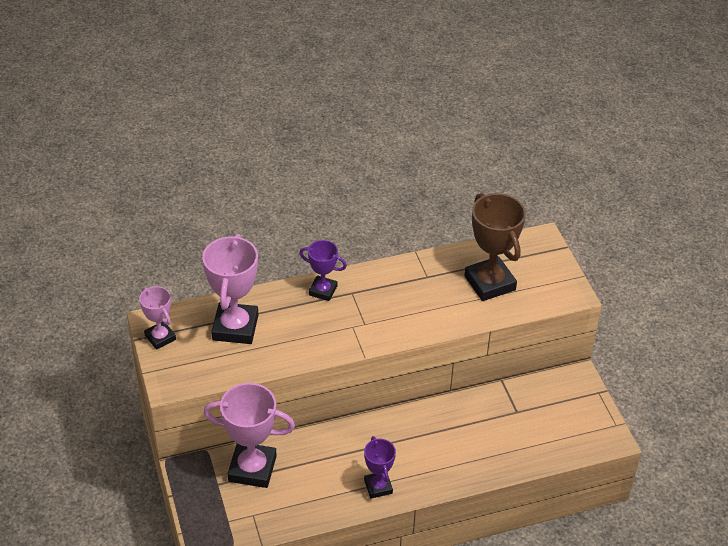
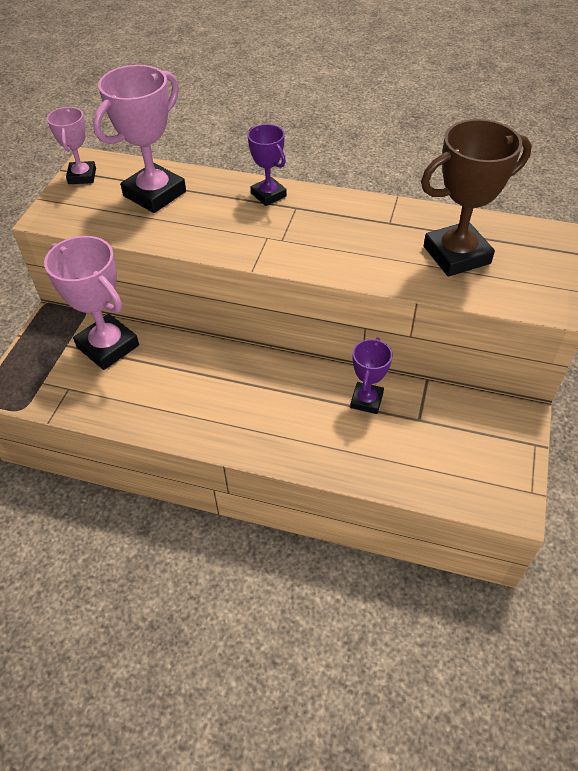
camera: 35 degrees right, 5 degrees up
(378, 487) = (206, 423): purple trophy -> purple trophy (366, 400)
(489, 283) = (456, 255): brown trophy -> brown trophy turned 60 degrees clockwise

